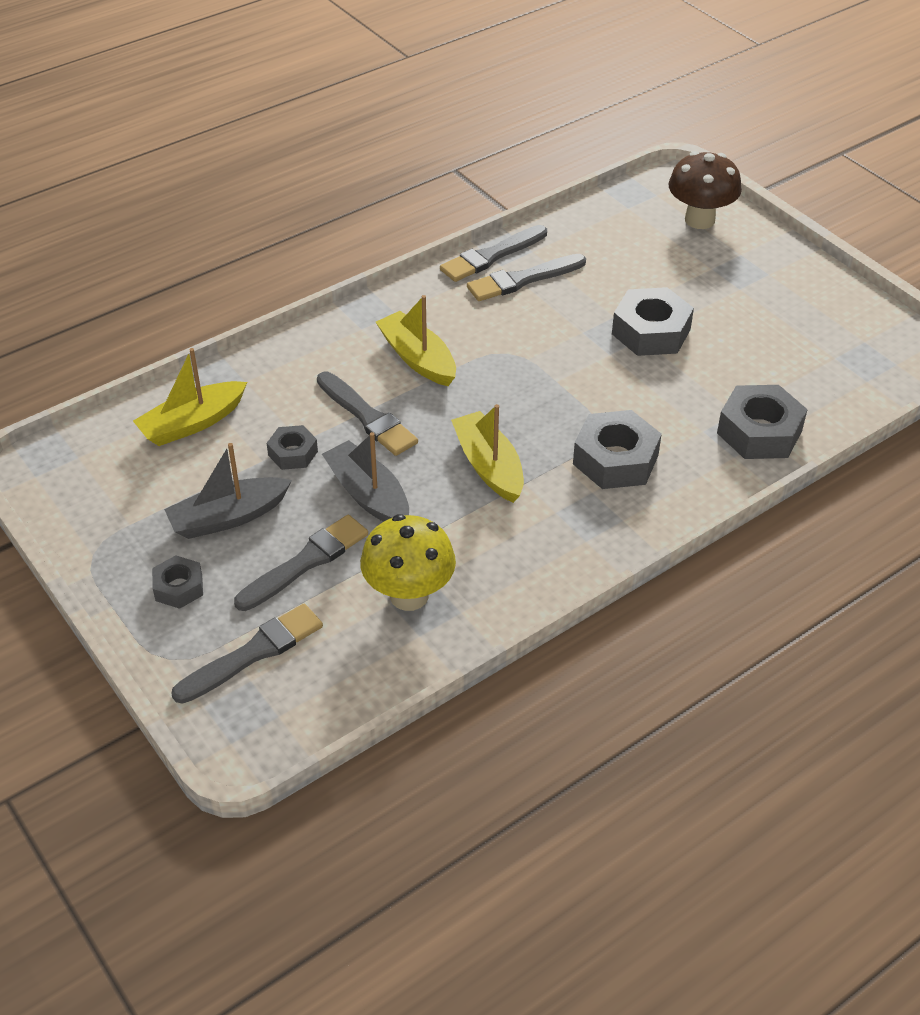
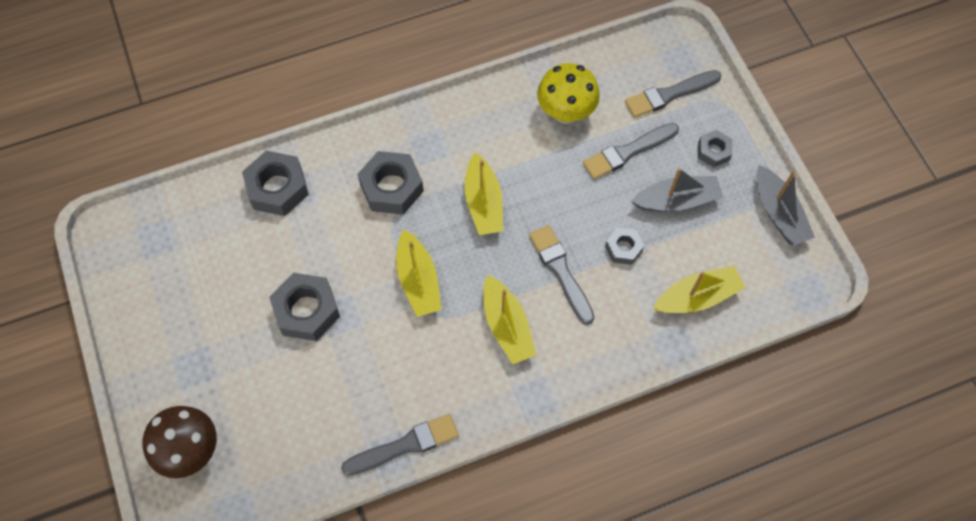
camera: 165 degrees left, 20 degrees up
(368, 495) = (575, 197): grey boat -> grey boat (778, 213)
(523, 279) = (387, 404): grey brush -> none
(537, 378) = (418, 280): none -> yellow boat

